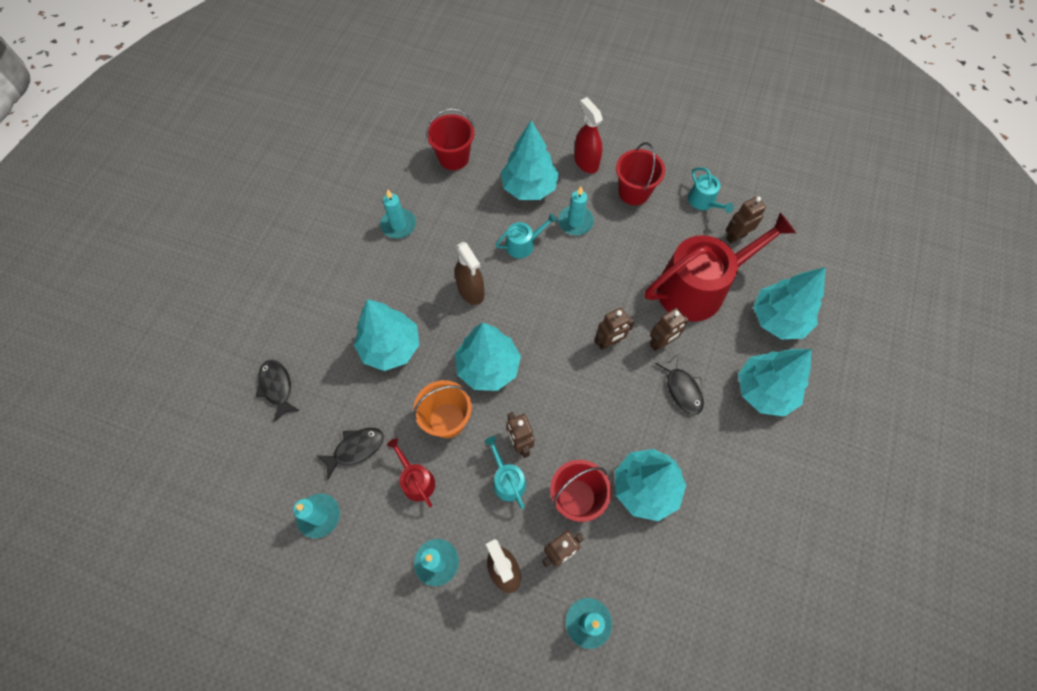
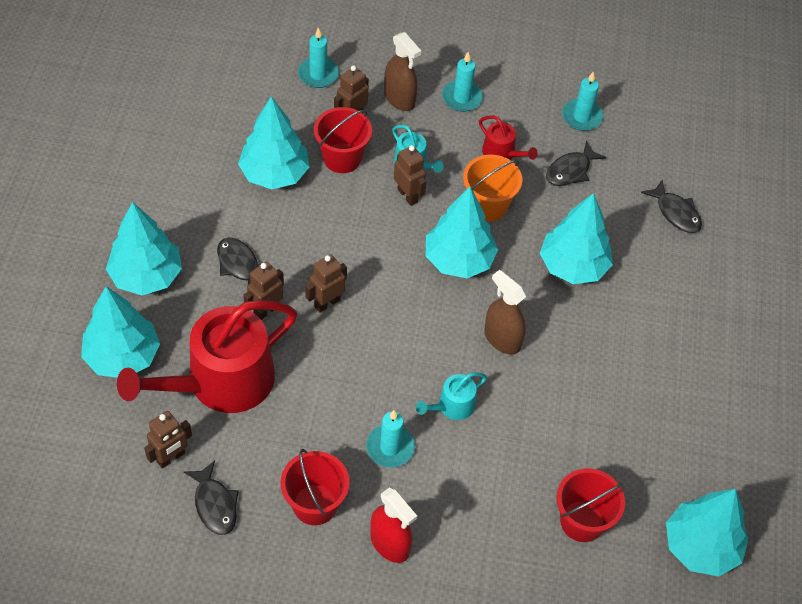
camera: 165 degrees right, 10 degrees down
(398, 225) = (620, 409): turquoise candle -> none
(529, 187) = (463, 489): turquoise tree -> turquoise tree (701, 546)
(703, 201) = (215, 504): turquoise watering can -> black fish

